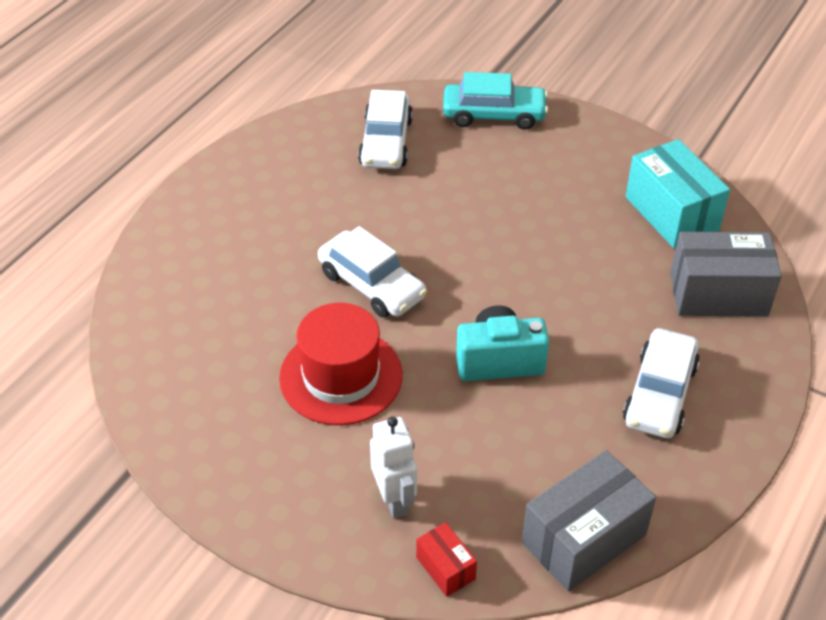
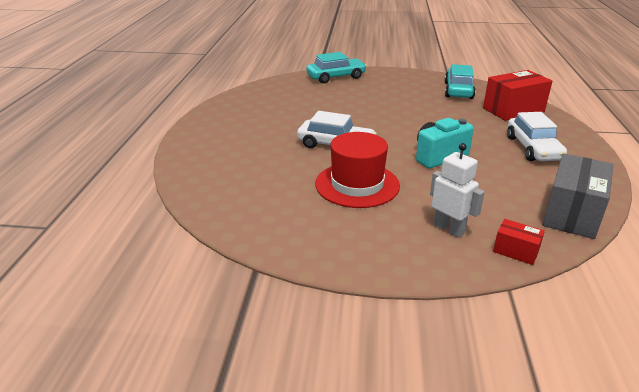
camera: 25 degrees left, 15 degrees down
(386, 142) = (289, 95): white car -> none
(671, 213) = (458, 90): turquoise box -> turquoise car
(718, 294) = (513, 110): grey box -> red box

